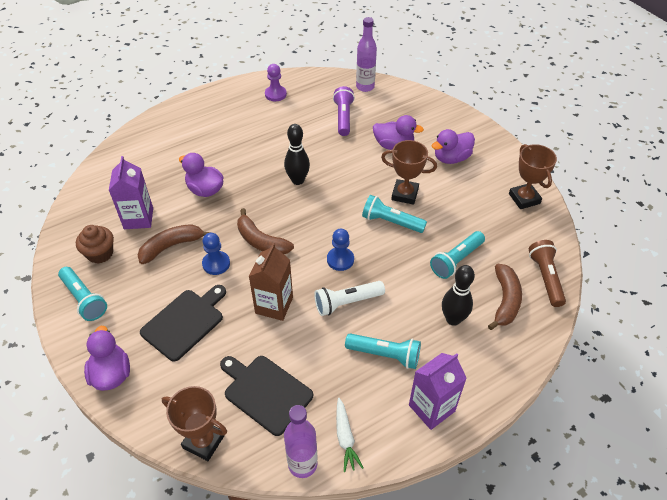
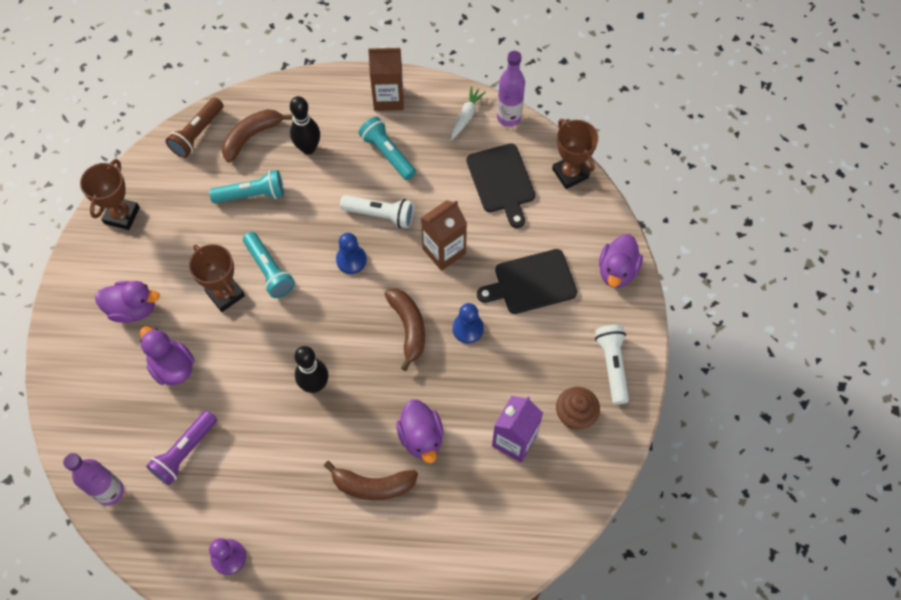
camera: 145 degrees left, 15 degrees up
(84, 299) = (612, 365): turquoise flashlight -> white flashlight
(171, 246) = (499, 378): brown banana -> brown banana (373, 485)
(431, 408) = (388, 98): purple carton -> brown carton

